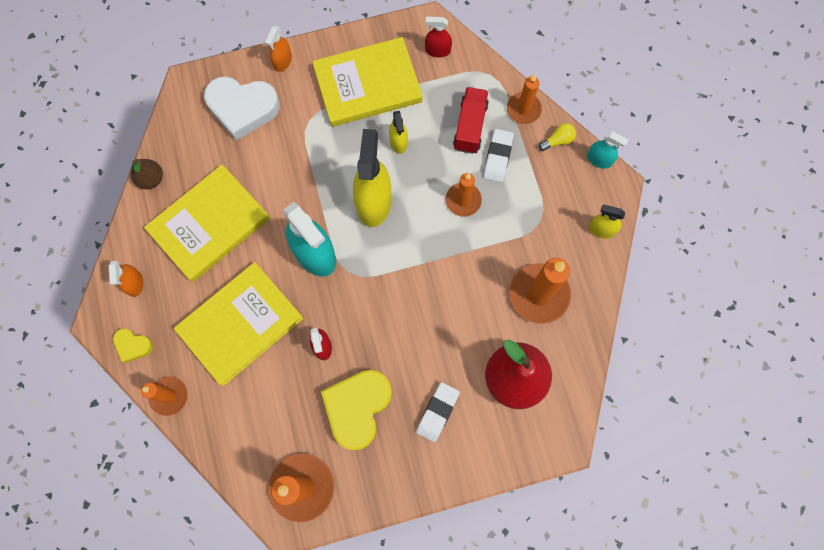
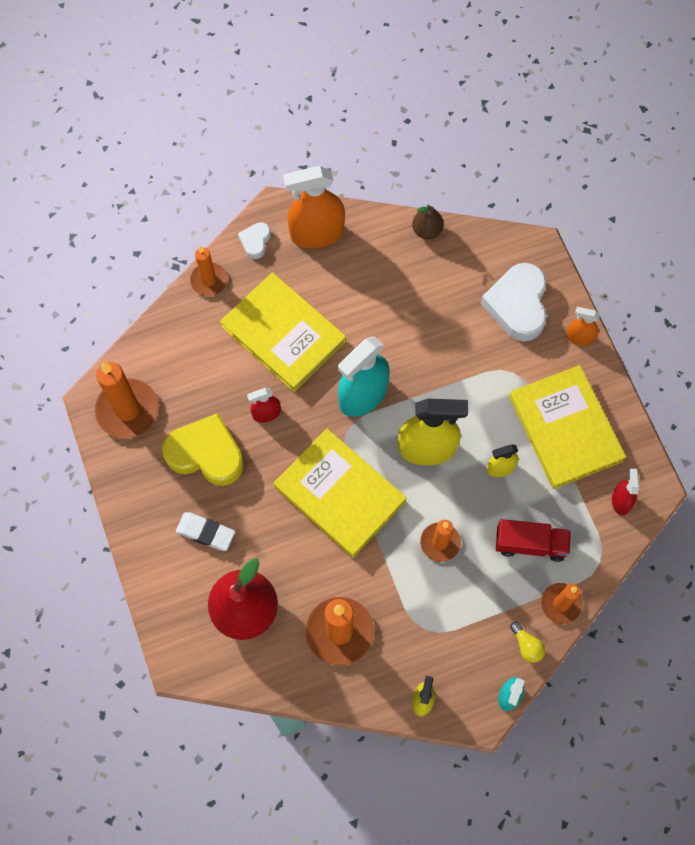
camera: 85 degrees right, 5 degrees down
(133, 345) = (255, 242): yellow heart -> white heart
(135, 283) = (317, 233): orange spray bottle -> orange spray bottle, size x1.98
(209, 224) = (384, 291): yellow book -> yellow book (340, 494)
(498, 157) = (496, 577): white eraser -> none

